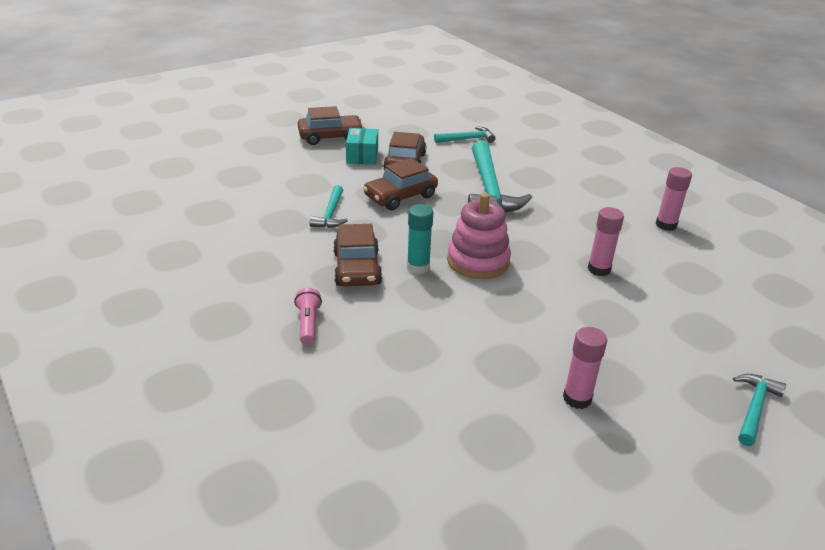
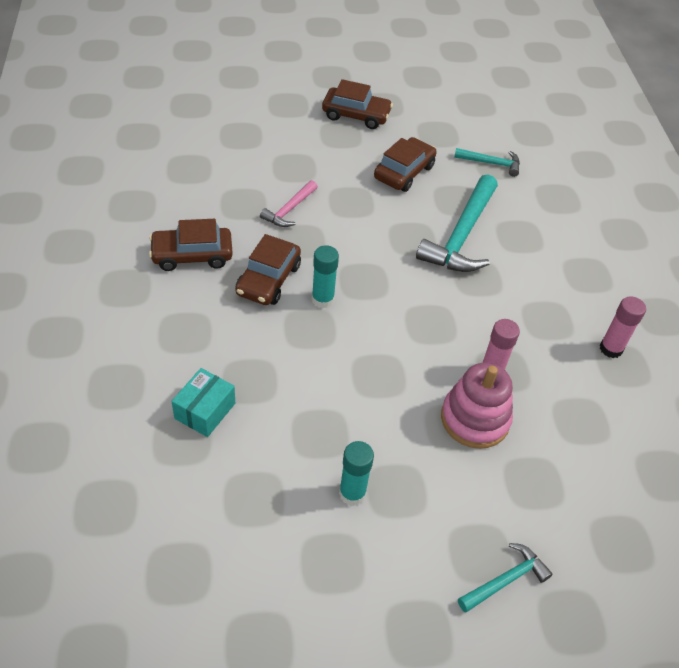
camera: 25 degrees right, 15 degrees up
(308, 323) = (188, 320): pink flashlight -> none
(330, 214) = (289, 210): turquoise hammer -> pink hammer
(362, 156) = (369, 149): turquoise box -> turquoise box (205, 411)
(400, 196) = (368, 213): brown car -> brown car (192, 255)
(478, 261) = (382, 315): pink stacking toy -> pink stacking toy (475, 419)
(577, 398) = (352, 493): pink glue stick -> turquoise glue stick

